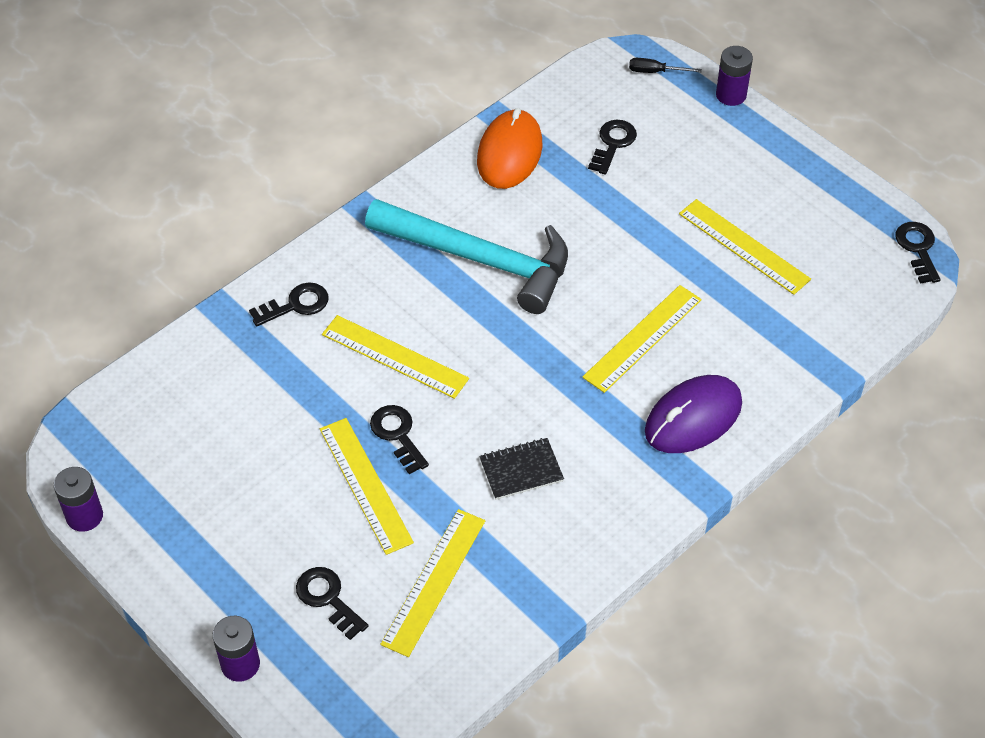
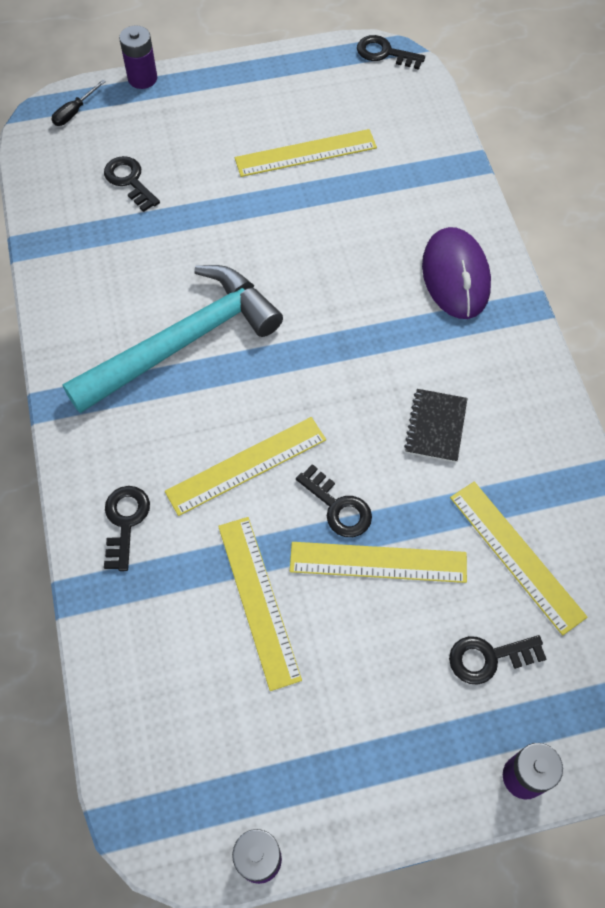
camera: 60 degrees left, 10 degrees up
(398, 435) = (338, 507): black key -> black key turned 135 degrees counterclockwise
(509, 153) = (78, 259): orange mouse -> none
(642, 338) = (352, 268): yellow ruler -> yellow ruler (258, 601)

